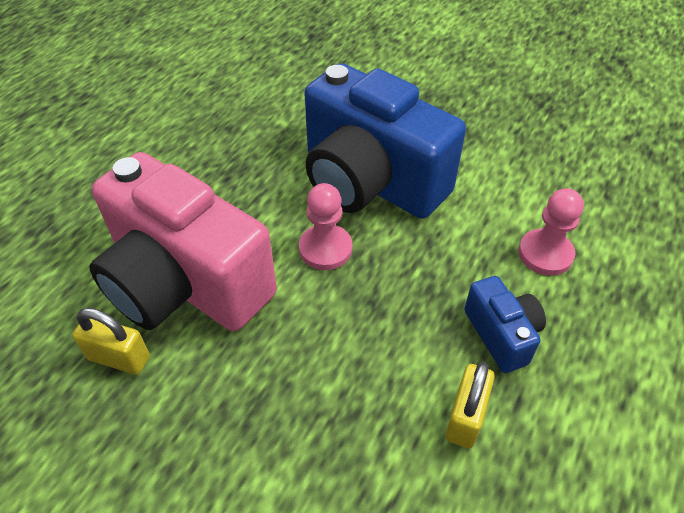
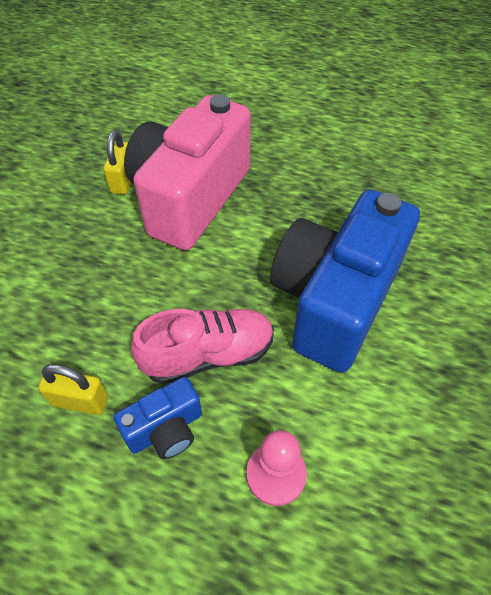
camera: 80 degrees right, 5 degrees up
(325, 249) = (241, 278): pink pawn -> none
(418, 289) = (208, 354): none -> pink shoe

